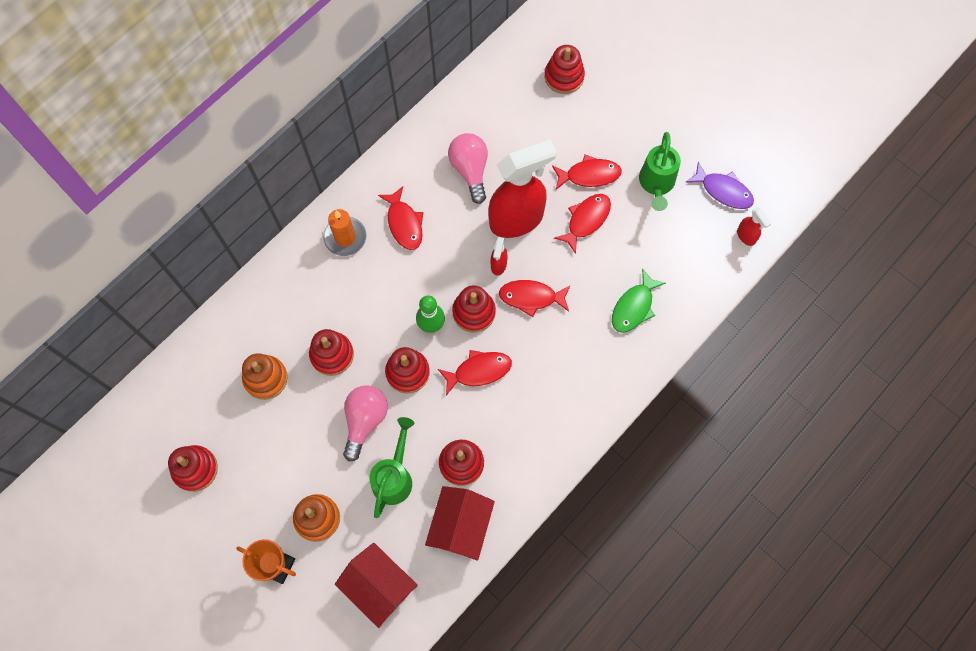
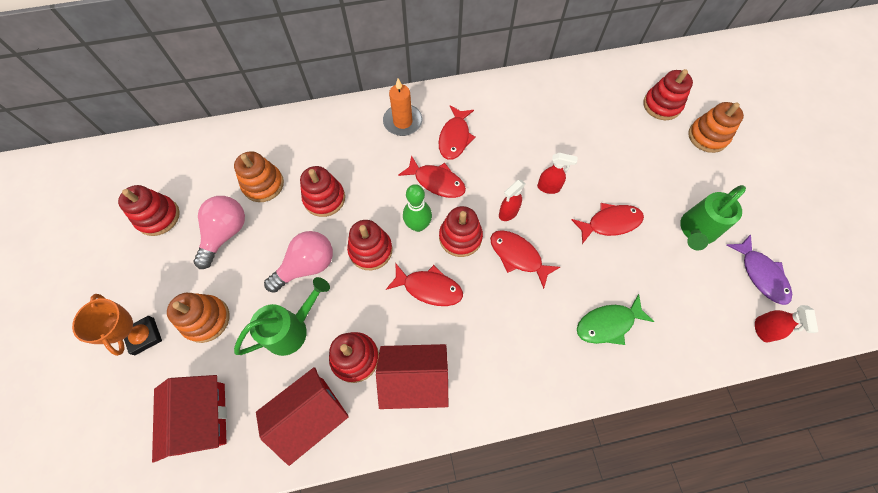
camera: 35 degrees right, 5 degrees down
(470, 170) = (536, 130): pink light bulb -> pink light bulb (226, 234)
(517, 220) = (549, 187): red spray bottle -> red spray bottle, size x0.42
(518, 447) = (415, 379): none -> red house
(589, 175) = (636, 189): red fish -> red fish (436, 182)
(619, 86) = (707, 136): none -> orange stacking toy

